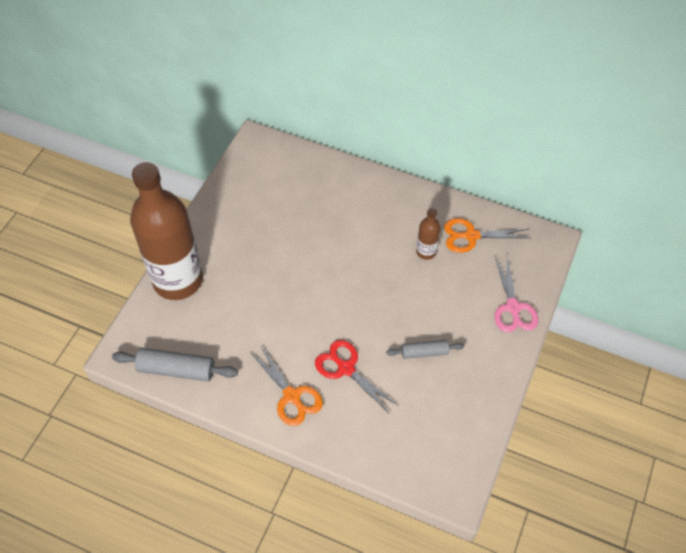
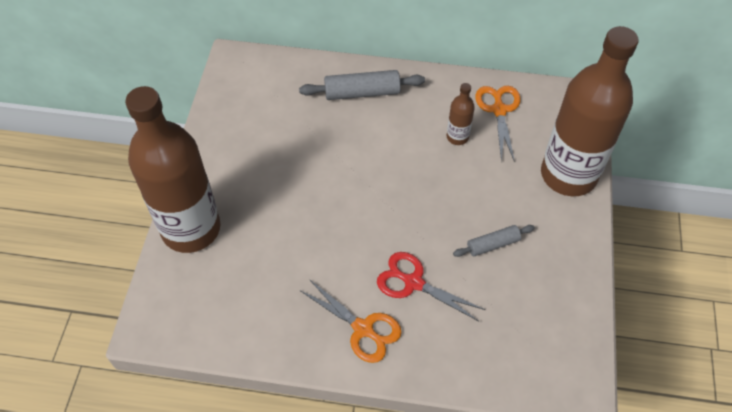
camera: 15 degrees left, 0 degrees up
(176, 370) = (220, 331): grey rolling pin -> grey rolling pin (362, 93)
(471, 236) = (499, 110): orange scissors -> orange scissors turned 105 degrees clockwise
(513, 307) = (568, 175): pink scissors -> brown bottle

